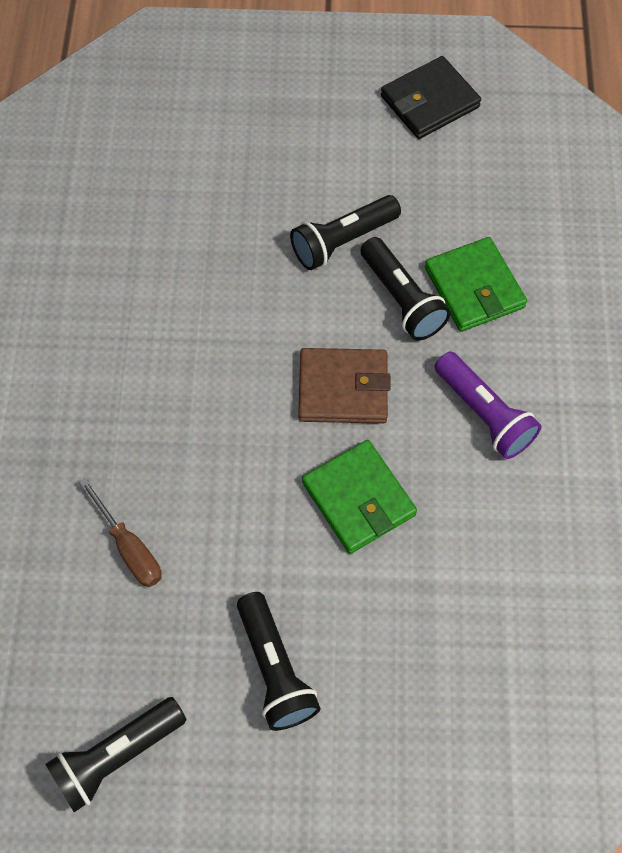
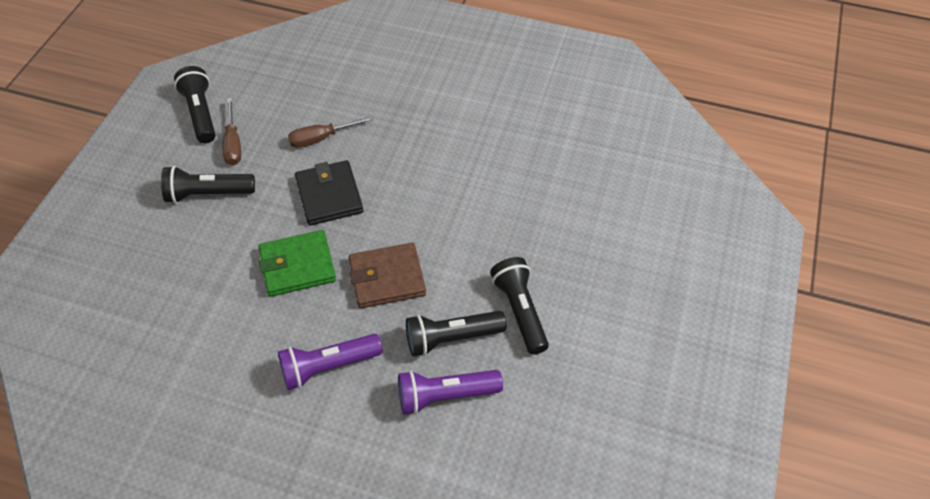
camera: 105 degrees right, 10 degrees down
(170, 674) = (233, 144): none -> brown screwdriver
(343, 389) = (387, 278): brown wallet -> brown wallet turned 60 degrees clockwise
(429, 102) = (659, 421): black wallet -> black wallet (329, 195)
(474, 288) = (445, 396): green wallet -> purple flashlight

